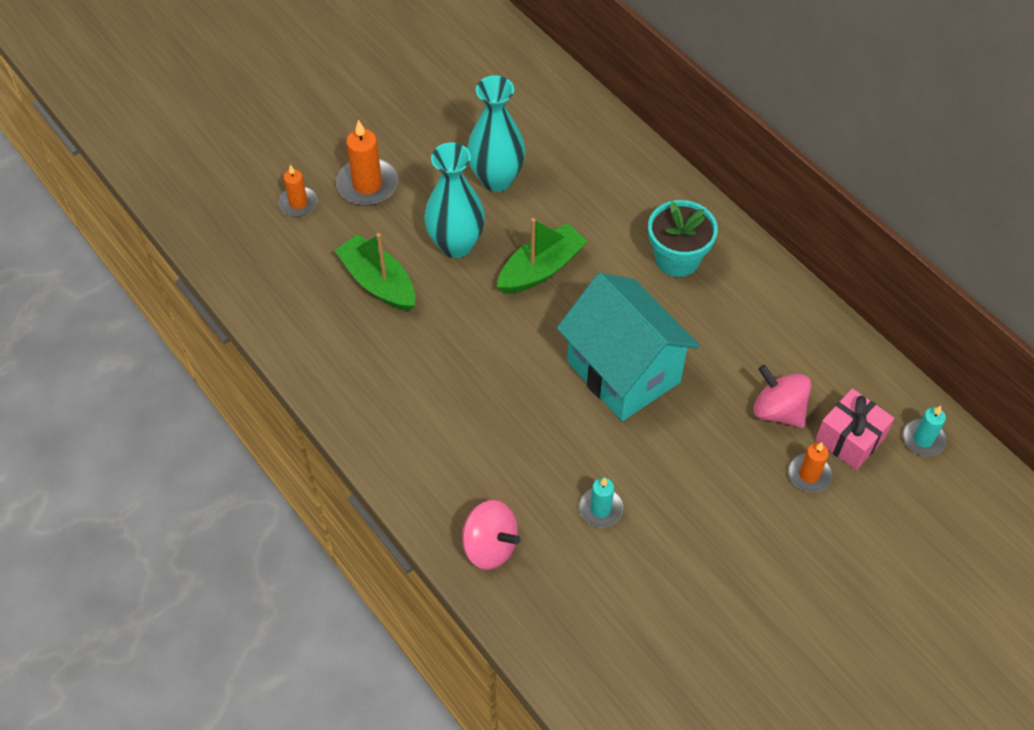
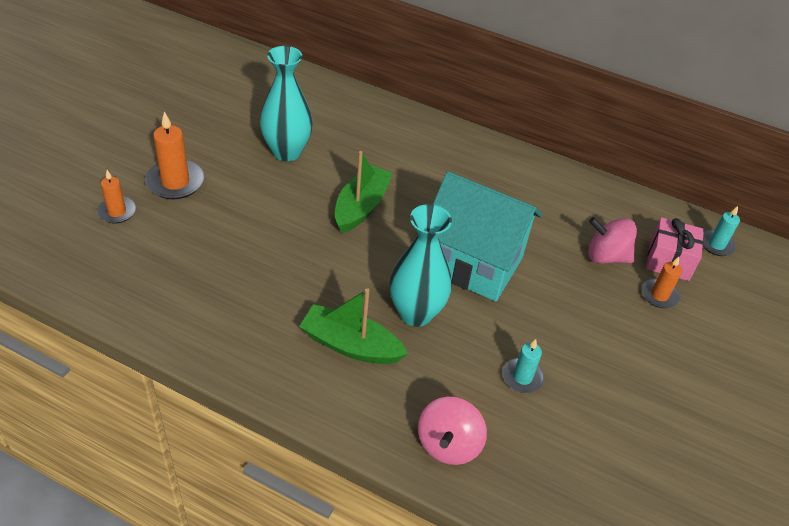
camera: 30 degrees left, 10 degrees down
(378, 282) = (225, 255): green boat -> green boat (351, 345)
(456, 245) = (279, 207): turquoise vase -> turquoise vase (416, 313)
(490, 546) = (448, 444): pink spinning top -> pink spinning top turned 105 degrees clockwise
(677, 258) = (463, 171): turquoise flower pot -> none

